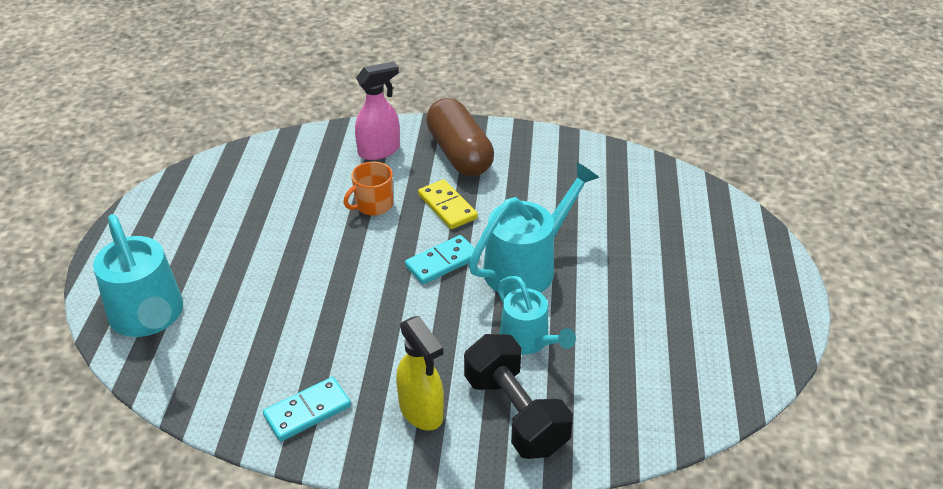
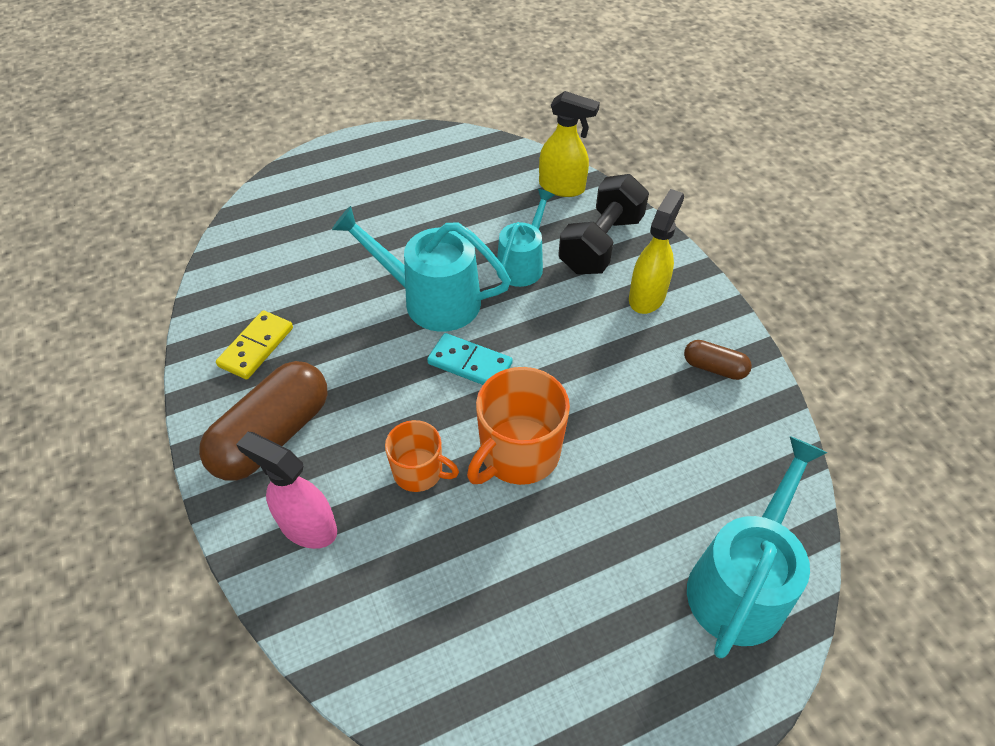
camera: 120 degrees left, 10 degrees up
(307, 411) = (714, 368): turquoise domino -> brown capsule
(342, 255) = (518, 453): none -> orange mug
(447, 206) = (380, 400): yellow domino -> yellow domino (256, 347)
(624, 426) = (562, 187): none -> yellow spray bottle

